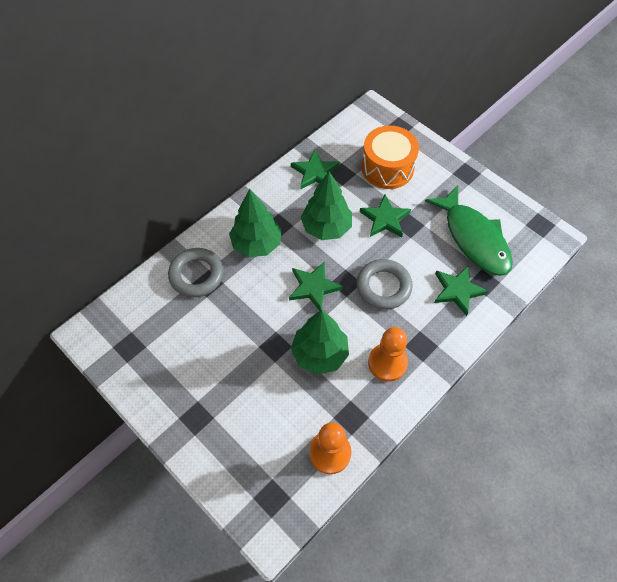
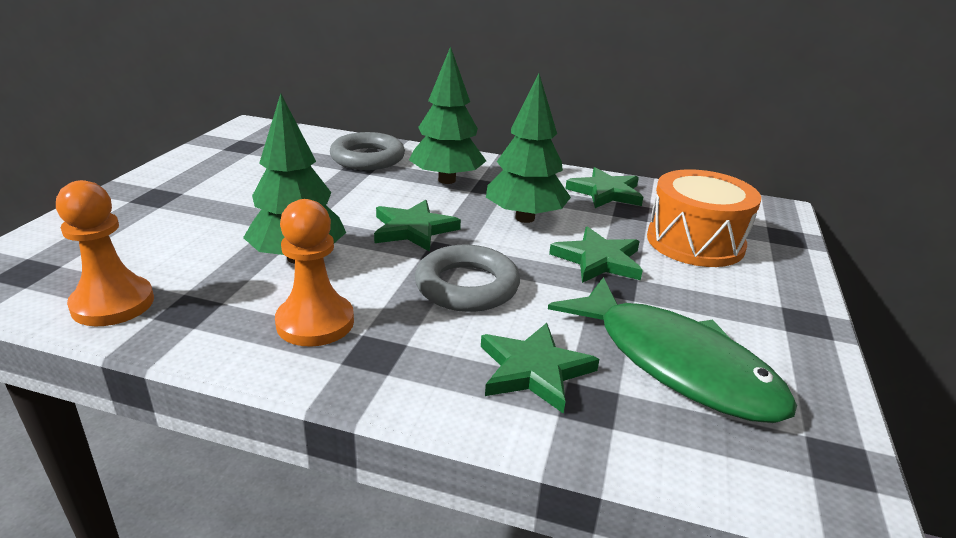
camera: 60 degrees right, 30 degrees down
(473, 238) = (676, 364): green fish -> green fish turned 75 degrees counterclockwise

